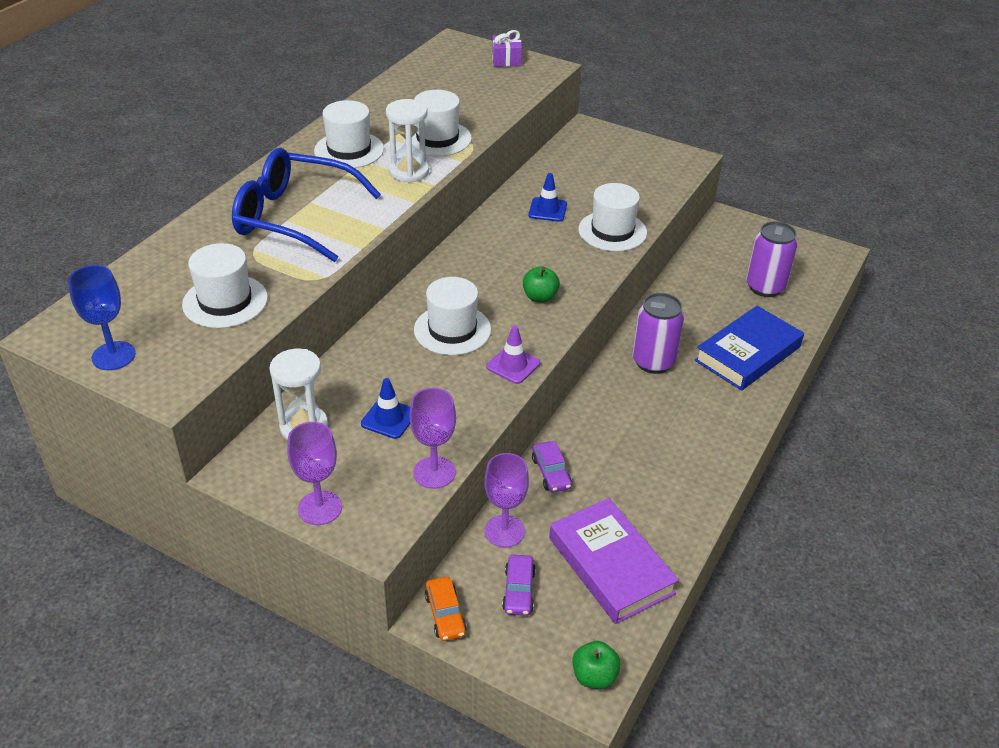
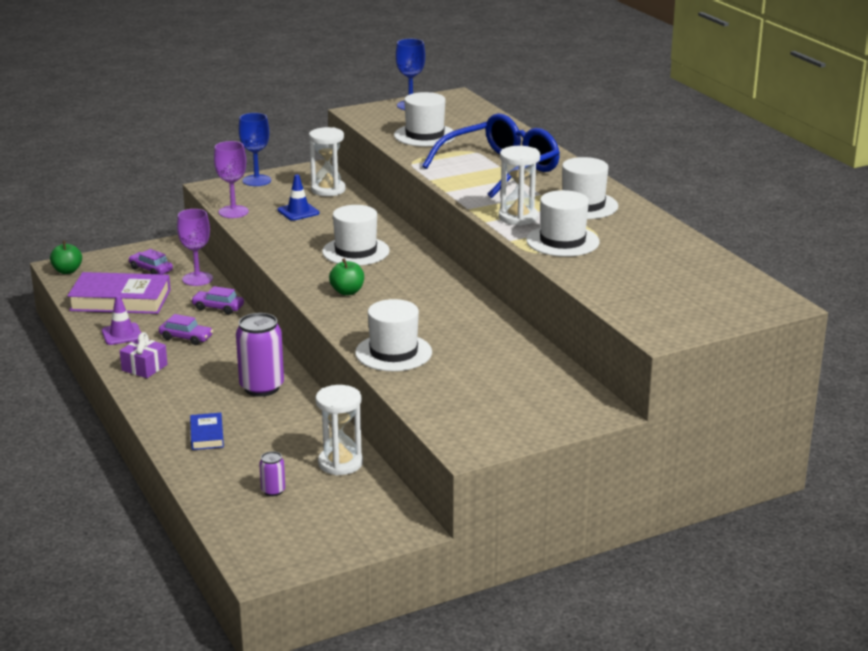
camera: 125 degrees right, 15 degrees down
(320, 508) = (256, 180): purple goblet -> blue goblet
(445, 614) = (170, 247): orange car -> none
(506, 60) = (703, 318): purple gift -> purple gift (144, 367)
(513, 365) = (287, 259): purple traffic cone -> purple traffic cone (122, 334)
(547, 210) = (466, 335): blue traffic cone -> none
(629, 459) = (186, 338): none -> purple car
(699, 273) = (340, 463): none -> white hourglass
(748, 353) = (207, 435): blue book -> blue book, size x0.49
(765, 287) = (273, 491): purple can -> purple can, size x0.48

